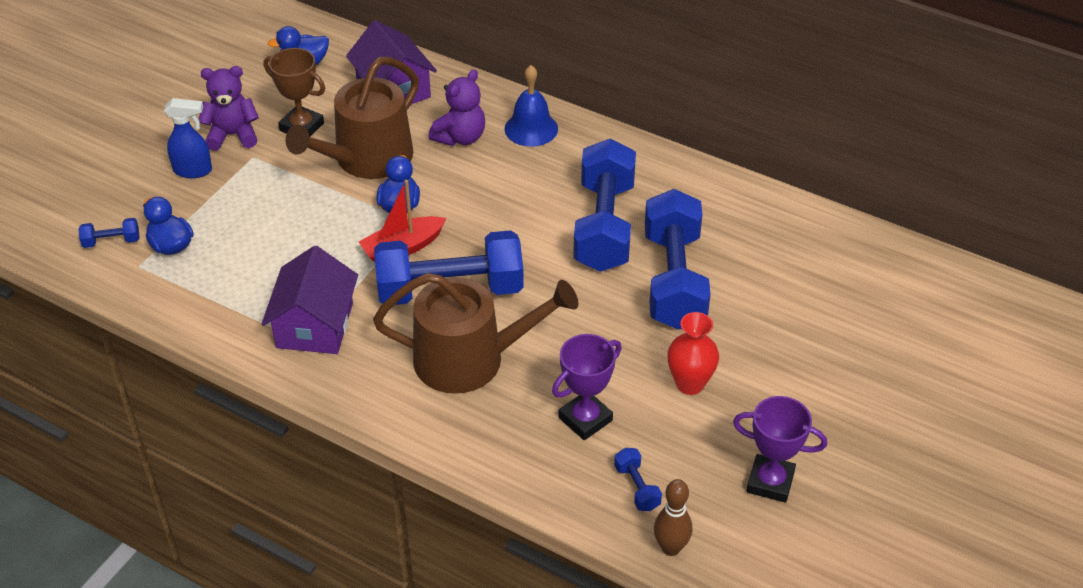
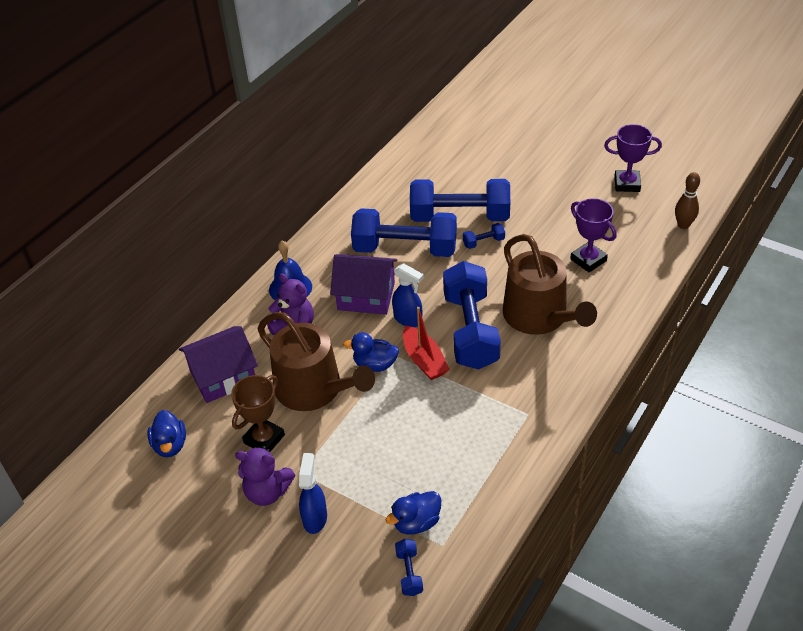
camera: 85 degrees left, 0 degrees up
(232, 135) = (267, 492): purple teddy bear -> purple teddy bear turned 75 degrees counterclockwise
(315, 325) = (510, 409): purple house -> purple house (366, 296)
(471, 359) = (539, 317): brown watering can -> brown watering can turned 150 degrees clockwise
(472, 232) = (408, 319): none -> blue spray bottle
(637, 487) = (640, 238): blue dumbbell -> blue dumbbell (483, 242)
(690, 384) = (553, 213): red vase -> none
(770, 482) = (627, 184): purple trophy -> purple trophy turned 75 degrees clockwise

